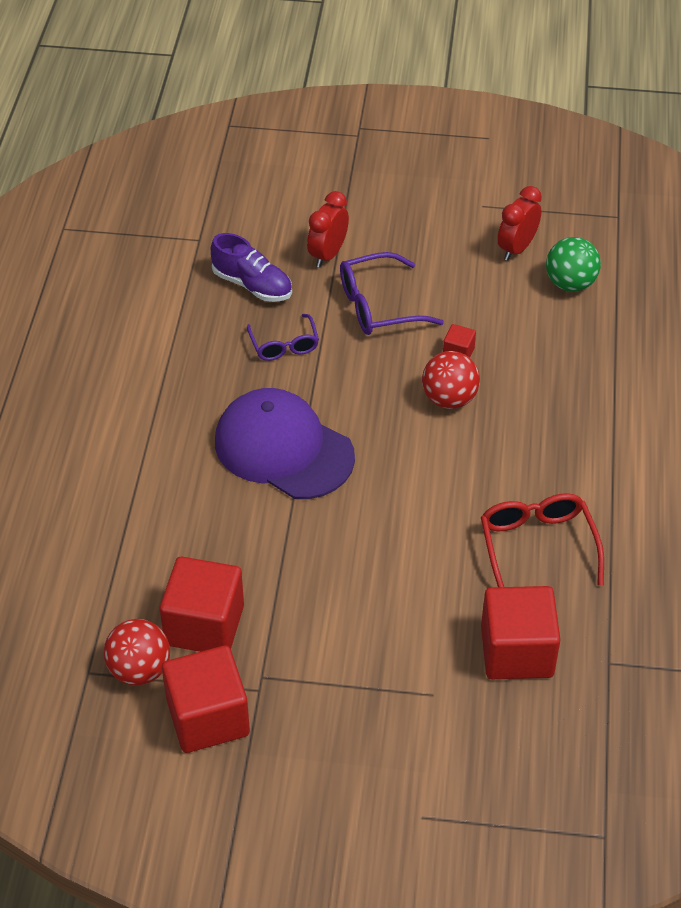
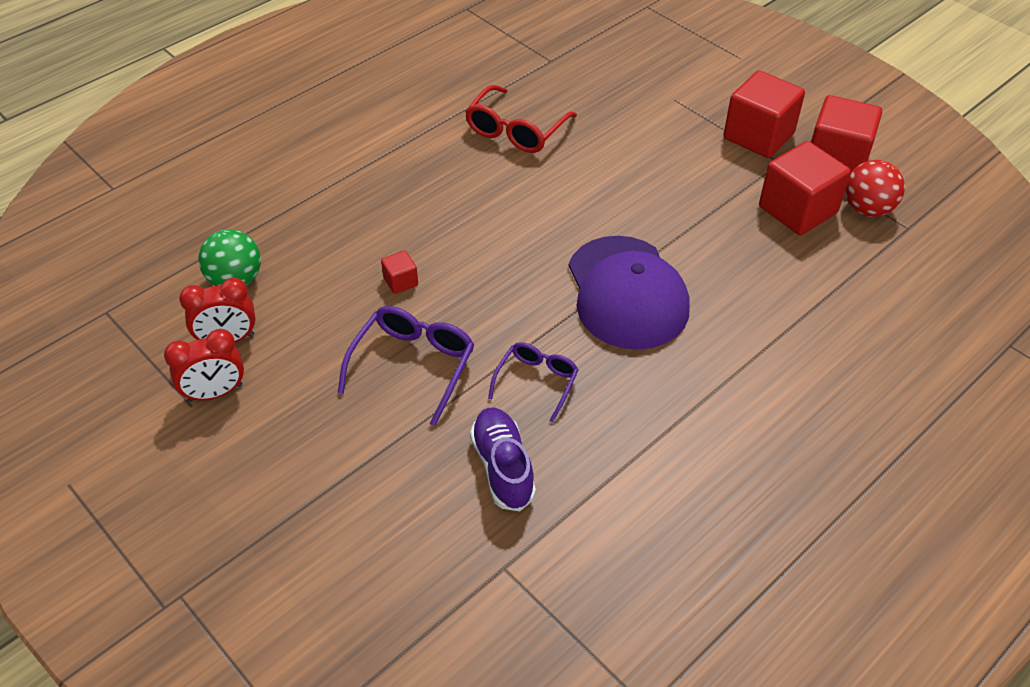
camera: 140 degrees left, 0 degrees up
(328, 254) = (395, 452): red clock -> red clock (215, 393)
(378, 306) = (413, 365): purple glasses -> purple glasses turned 90 degrees counterclockwise
(449, 399) = (454, 251): red ball -> none
(517, 651) = (598, 91): red cube -> red cube (758, 136)

